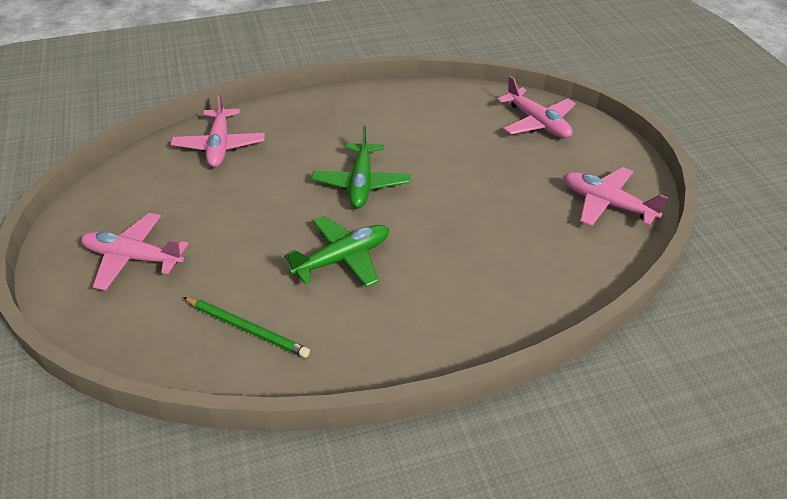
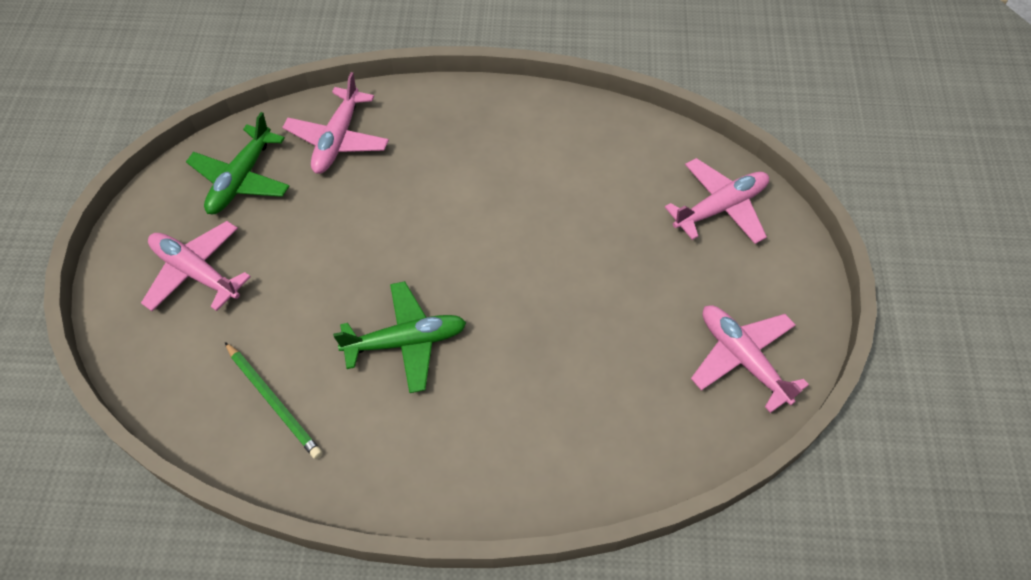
camera: 20 degrees right, 15 degrees up
(361, 183) = (470, 241): green plane -> green plane (241, 179)
(537, 123) = (720, 207): pink plane -> pink plane turned 105 degrees counterclockwise

